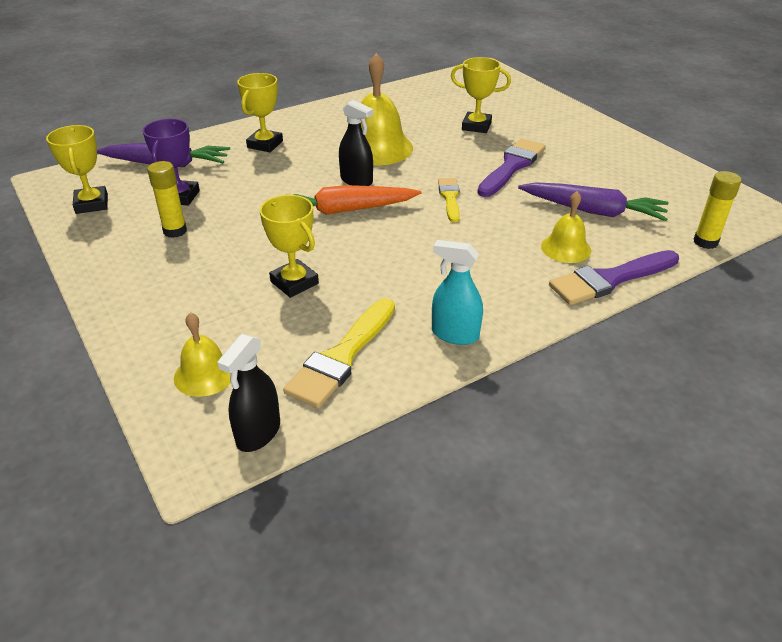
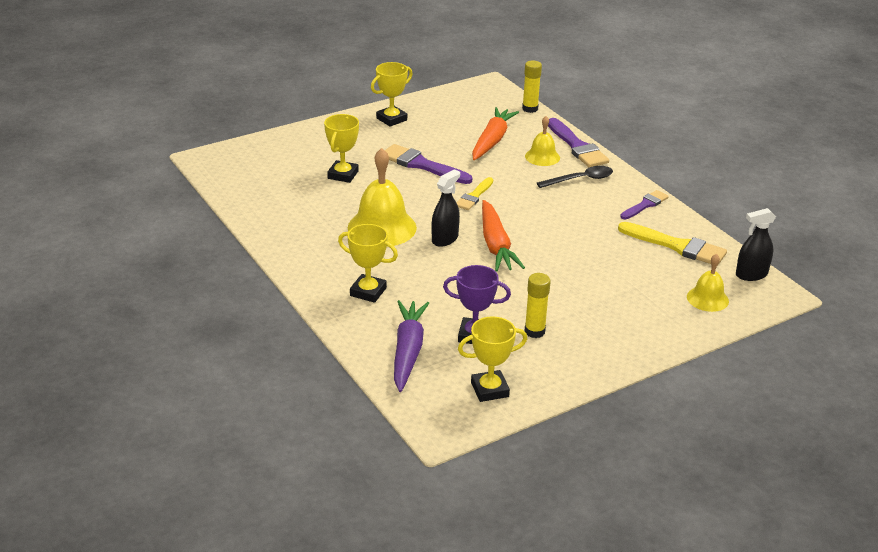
camera: 90 degrees left, 5 degrees down
(258, 433) = (751, 274): black spray bottle -> black spray bottle turned 135 degrees clockwise
(294, 282) = (600, 267): yellow trophy -> yellow trophy (391, 119)
(450, 198) = (474, 196): yellow brush -> yellow brush turned 60 degrees counterclockwise
(455, 334) = (645, 205): turquoise spray bottle -> purple brush
(513, 277) = (580, 179): none -> black spoon
(593, 211) = (492, 141): purple carrot -> orange carrot

